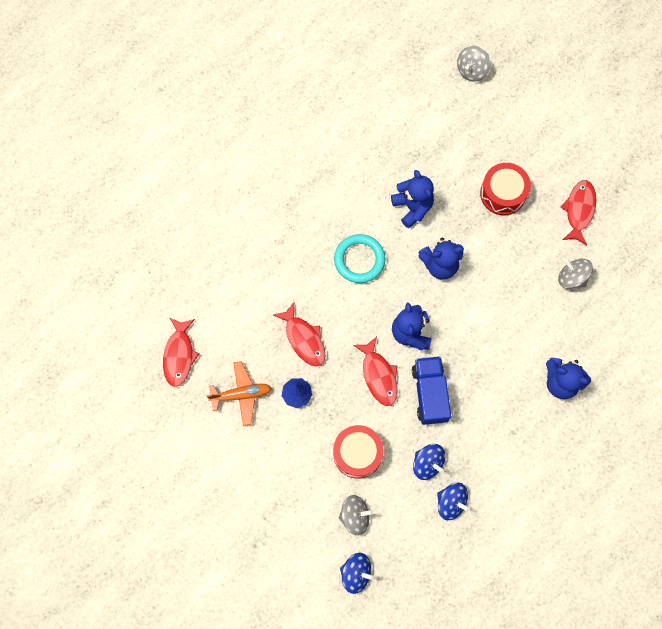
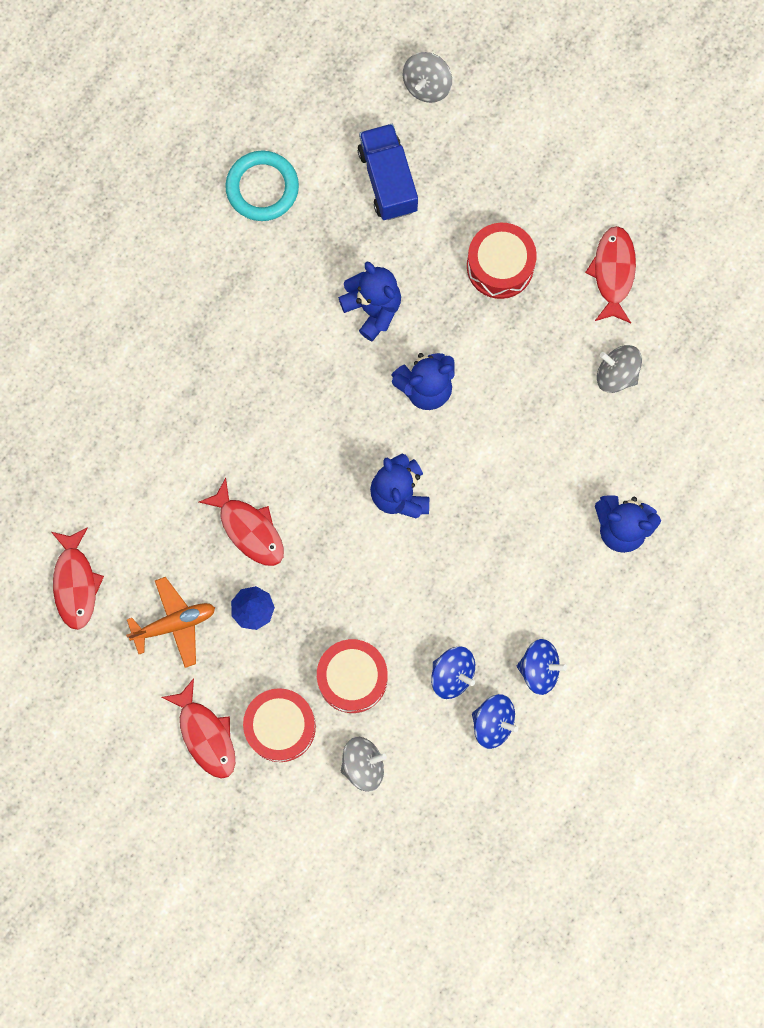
camera: 10 degrees left, 5 degrees up
(302, 478) = (280, 727): none -> red drum
(356, 573) = (377, 842): blue spinning top -> blue spinning top (539, 669)
(359, 260) = (309, 400): turquoise ring -> turquoise ring (262, 188)
(378, 375) = (364, 563): red fish -> red fish (205, 735)
(429, 393) = (440, 576): blue truck -> blue truck (388, 180)

